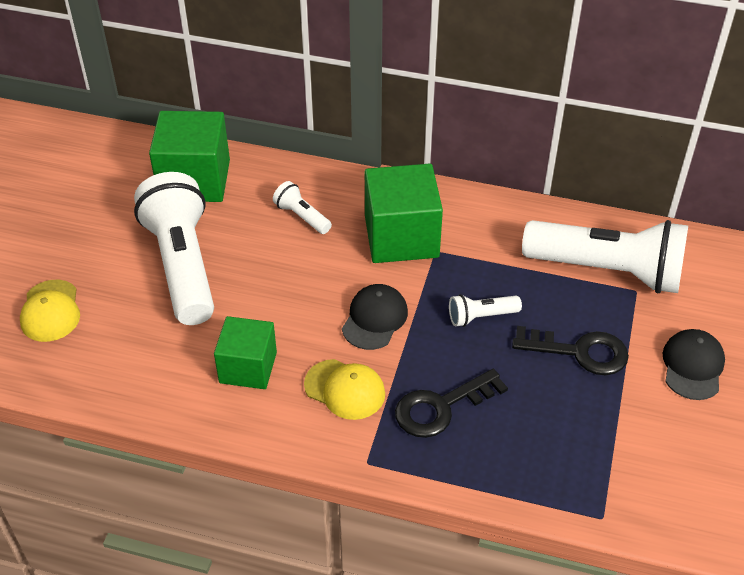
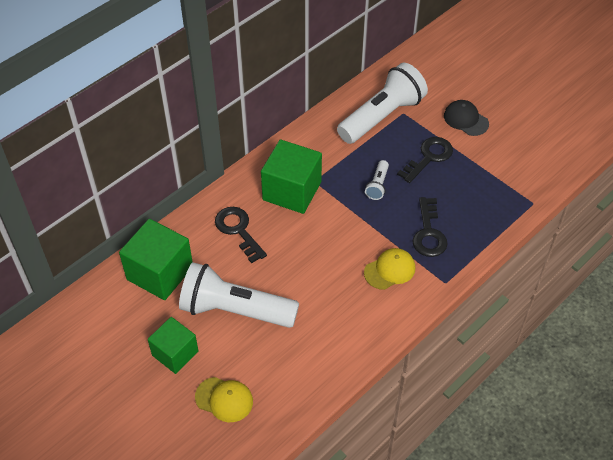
camera: 60 degrees left, 5 degrees up
(248, 367) = (344, 309): green cube -> green cube (175, 353)
(302, 216) = (238, 231): white flashlight -> black key
(374, 319) = (347, 233): black cap -> none

